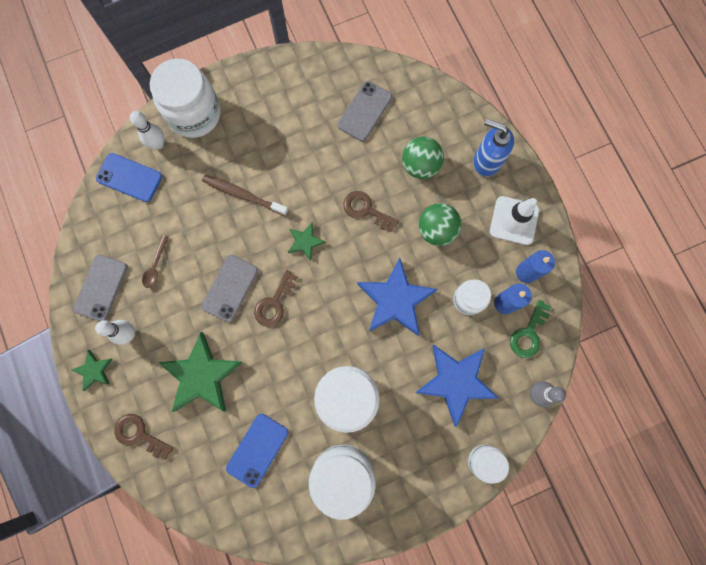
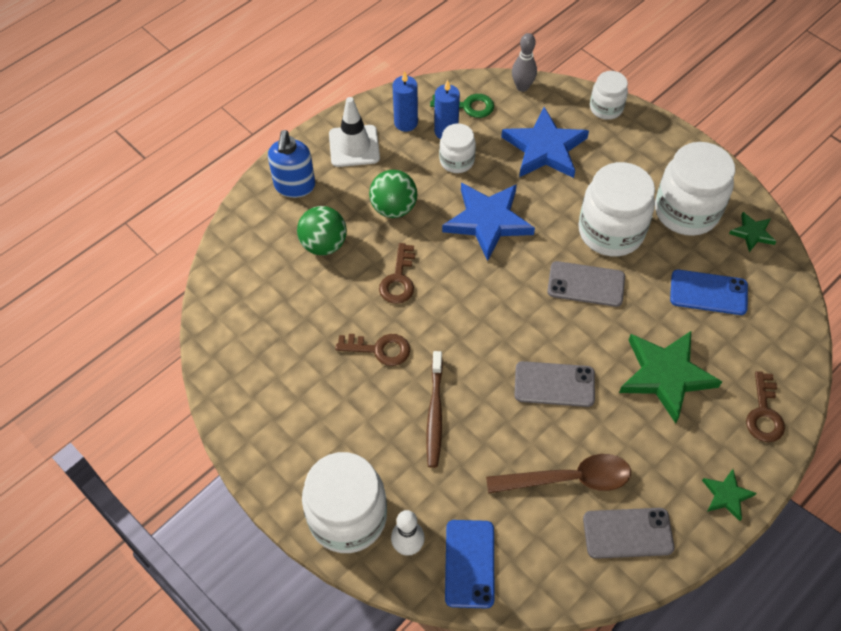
camera: 110 degrees left, 20 degrees down
(129, 334) = (664, 474): white bowling pin -> none
(155, 266) = (569, 479): brown spoon -> brown spoon, size x1.92
(274, 303) = (548, 332): brown key -> brown key (379, 349)
(305, 242) = (463, 327): green star -> green star (752, 233)
(365, 111) = (274, 320): grey phone -> grey phone (586, 284)

